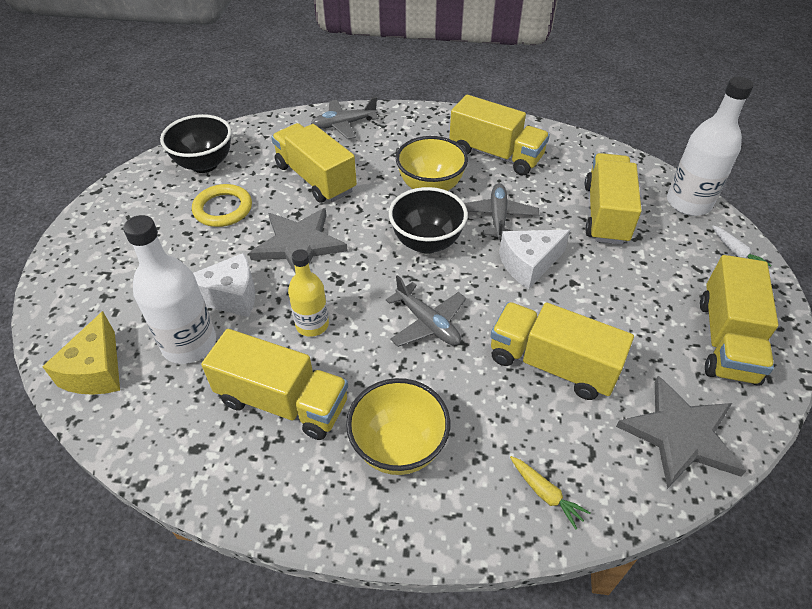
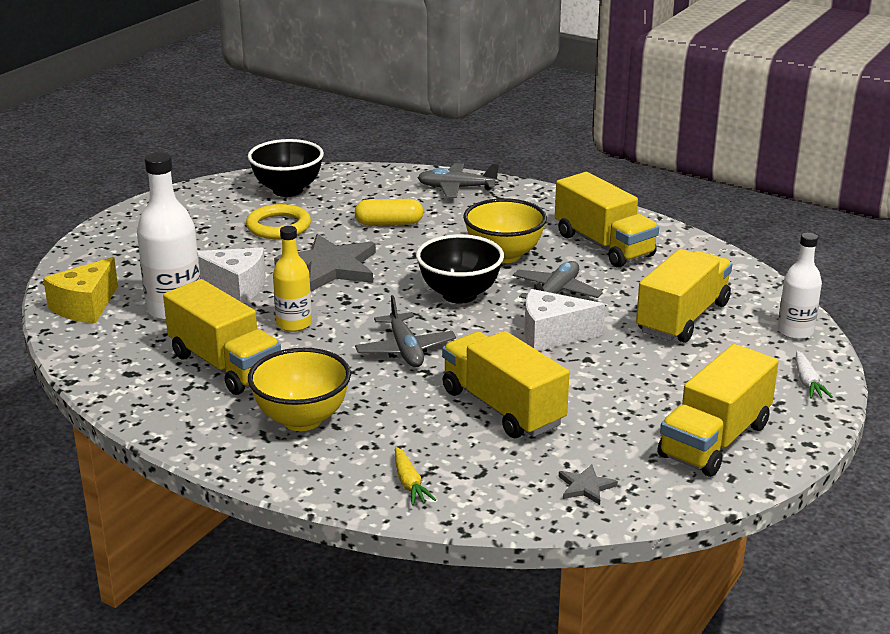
camera: 25 degrees right, 20 degrees down
(315, 178) = (389, 223): yellow truck -> yellow capsule
(680, 435) = (586, 487): grey star -> grey star, size x0.44
(688, 203) = (795, 331): white bottle -> white bottle, size x0.63

